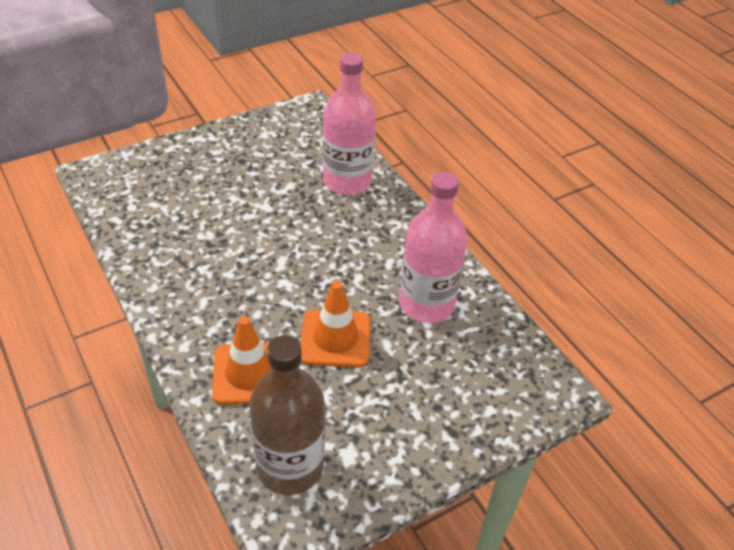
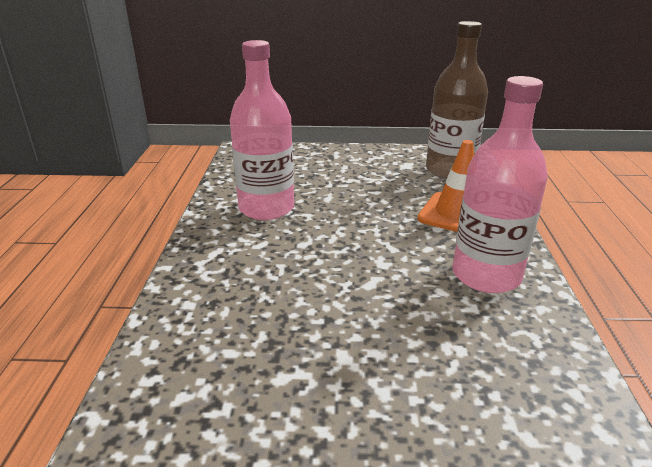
camera: 145 degrees left, 15 degrees down
(335, 338) = (367, 212): orange traffic cone -> none
(347, 181) = (197, 348): pink bottle -> pink bottle (486, 275)

